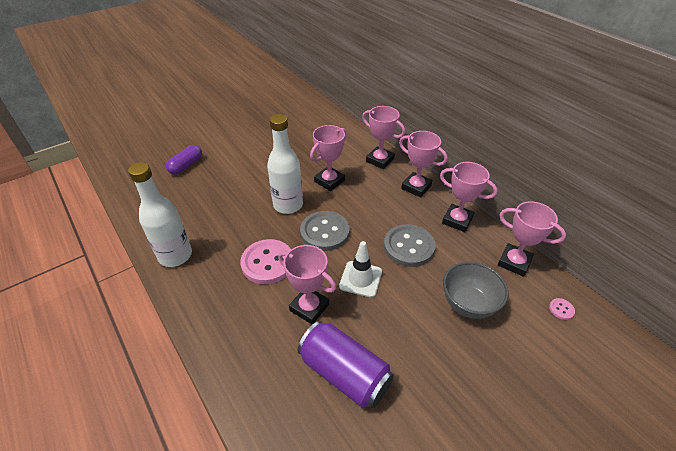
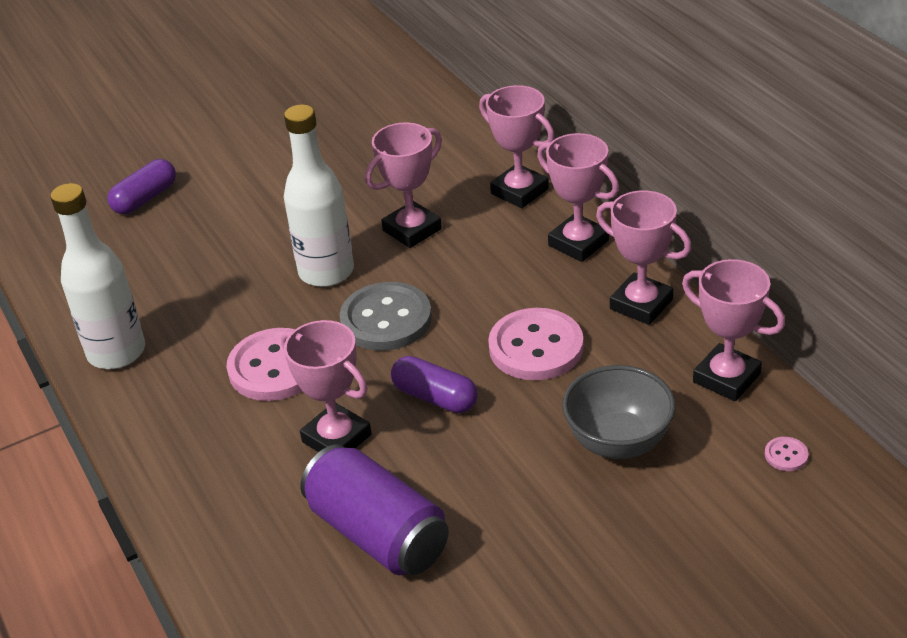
camera: 10 degrees right, 5 degrees down
(360, 279) = (435, 397): white traffic cone -> purple capsule
(409, 246) = (536, 347): grey button -> pink button

